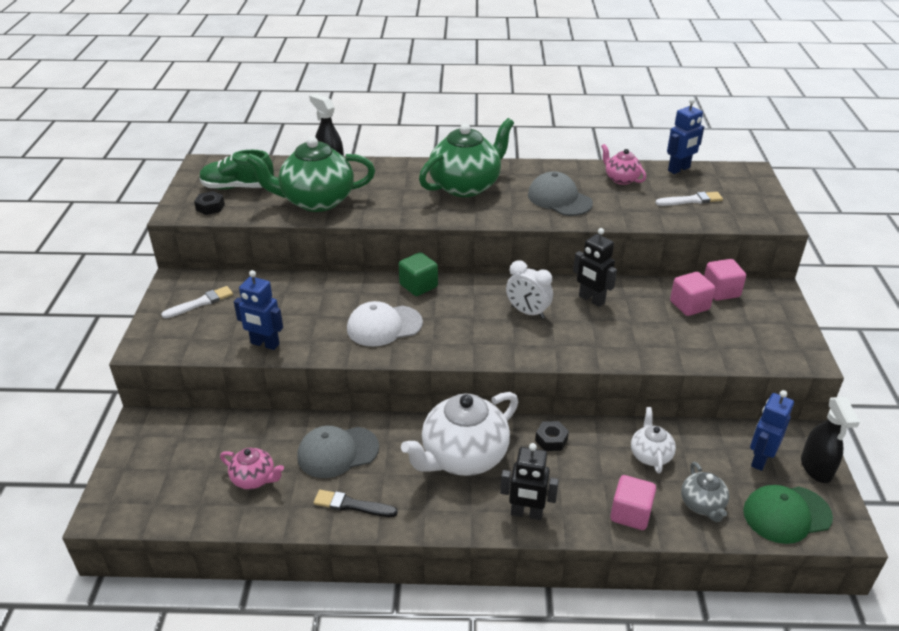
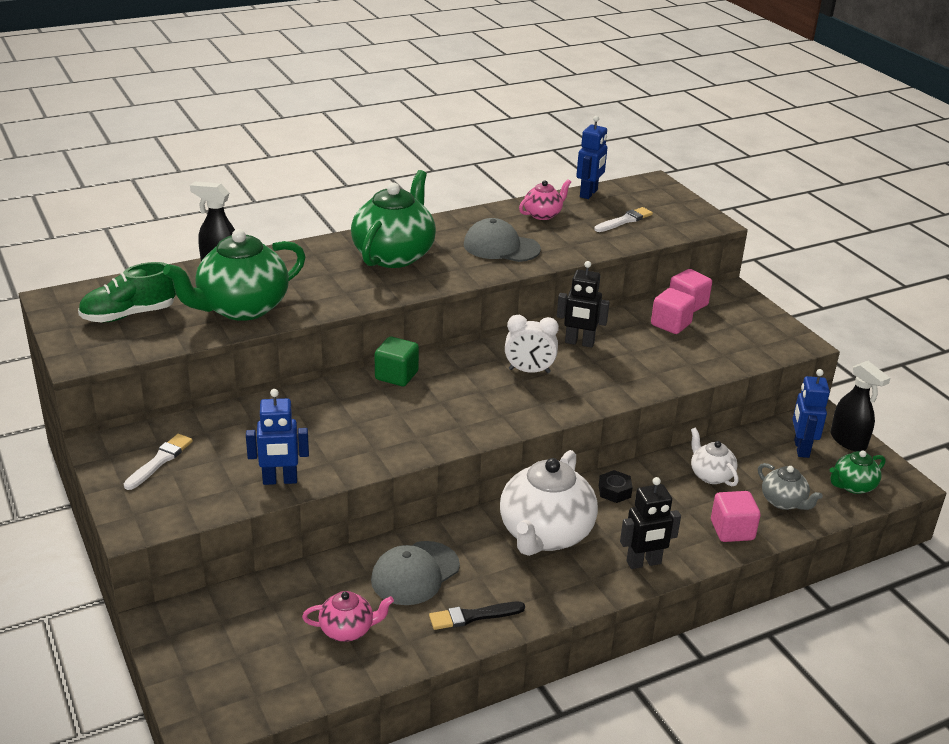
camera: 30 degrees left, 5 degrees down
(210, 207) = (117, 344): black nut -> none
(384, 326) = (395, 425): white cap -> none
(621, 179) = (543, 214): pink teapot -> pink teapot turned 120 degrees clockwise
(786, 514) = (853, 486): green cap -> green teapot

